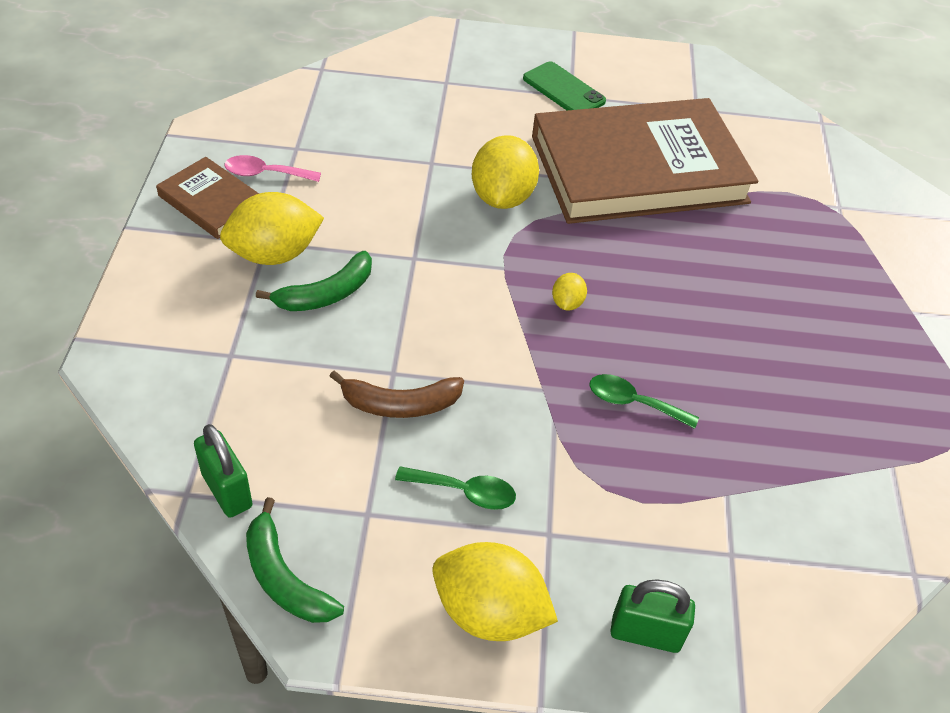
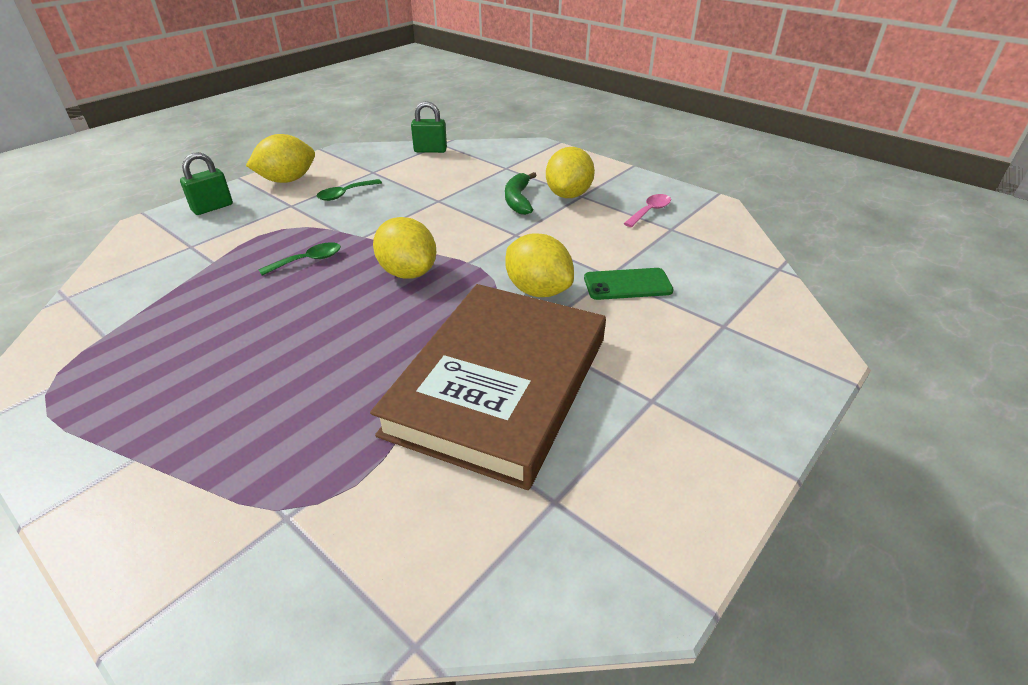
camera: 130 degrees right, 10 degrees down
(212, 202) = (635, 190): brown book -> none
(284, 578) = (373, 150): green banana -> none
(400, 404) = (416, 196): brown banana -> none
(563, 90) = (665, 399): green phone -> green phone (627, 285)
(567, 303) = (408, 272): yellow lemon -> yellow lemon, size x2.10

